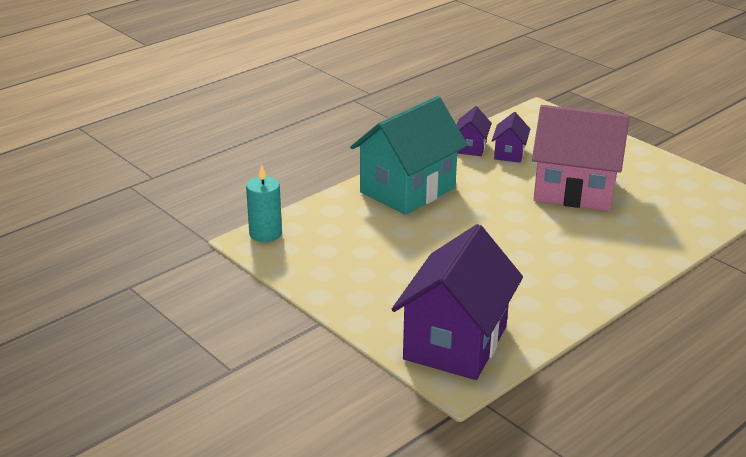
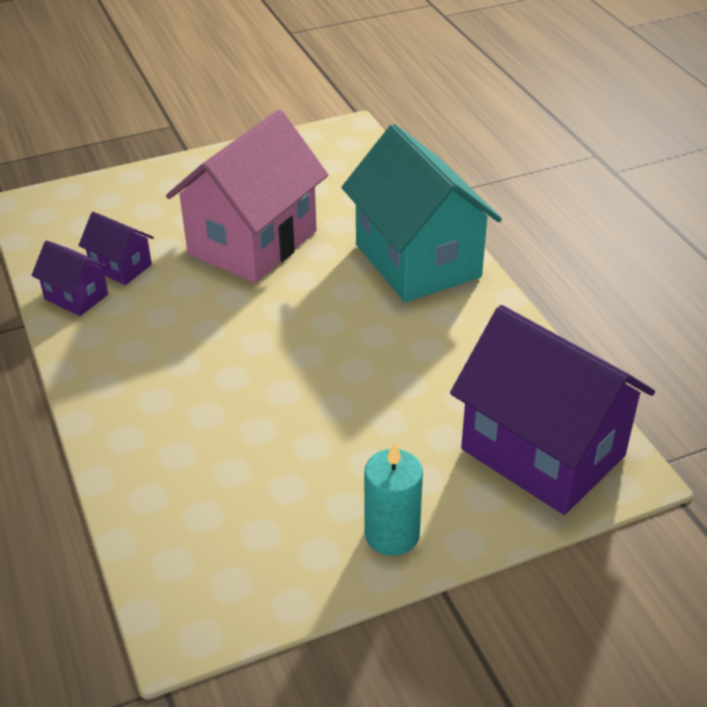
camera: 70 degrees left, 10 degrees up
(265, 234) = (170, 602): turquoise candle -> turquoise candle (392, 534)
(407, 190) = (147, 394): turquoise house -> turquoise house (417, 261)

